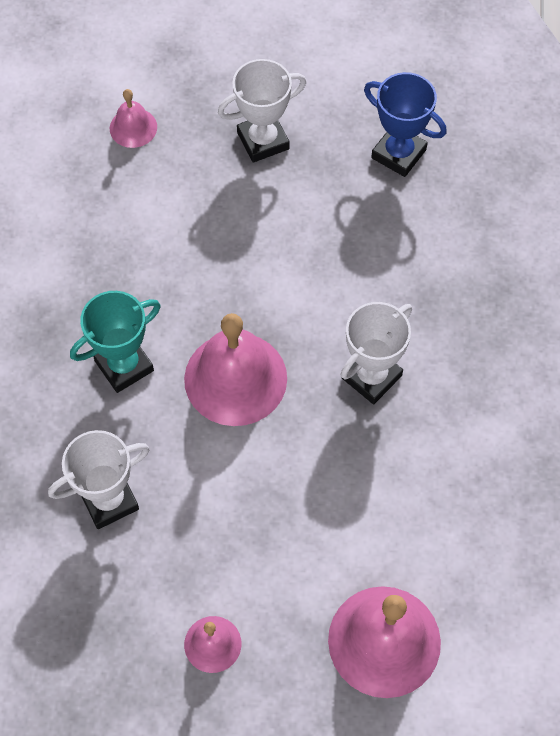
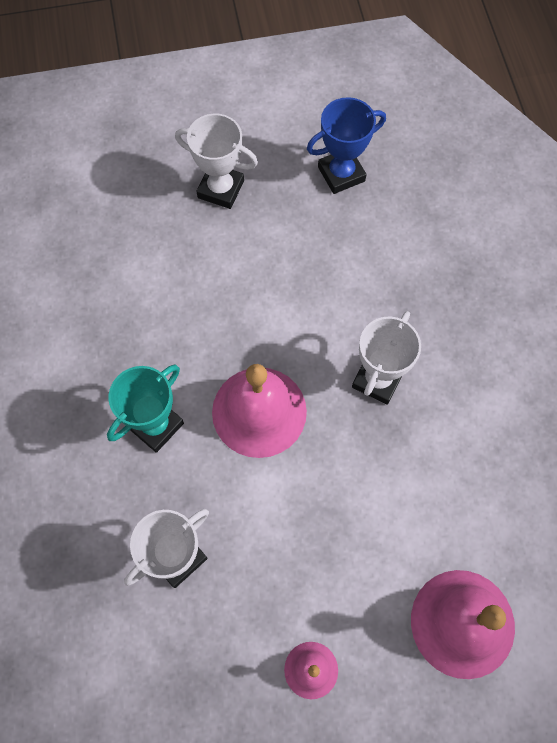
camera: 15 degrees left, 5 degrees up
(133, 127) = (102, 203): pink bell -> none
(263, 141) = (221, 189): white trophy -> white trophy turned 60 degrees clockwise
(398, 154) = (341, 174): blue trophy -> blue trophy turned 45 degrees counterclockwise

